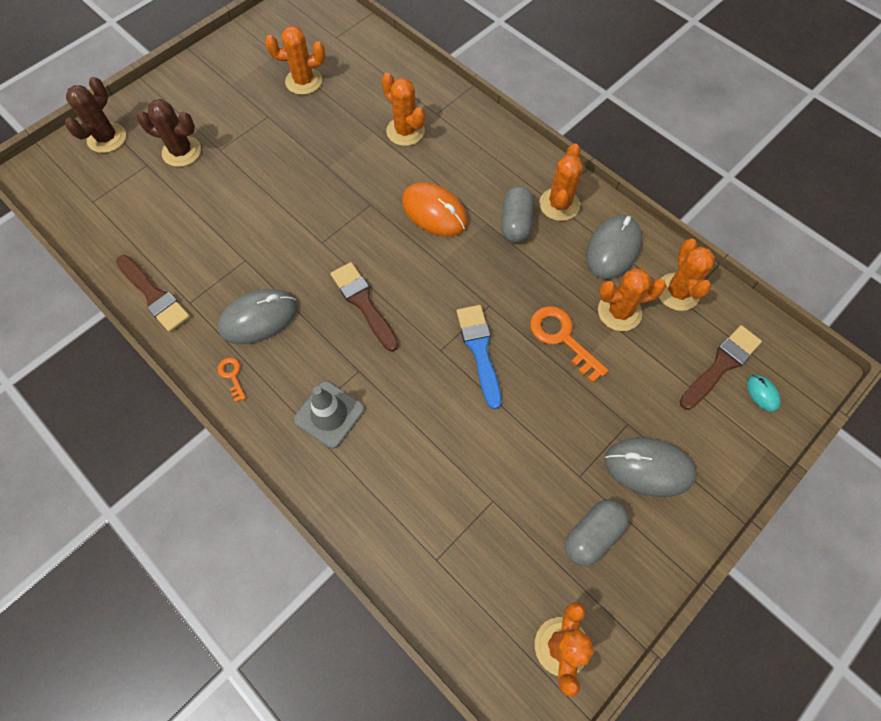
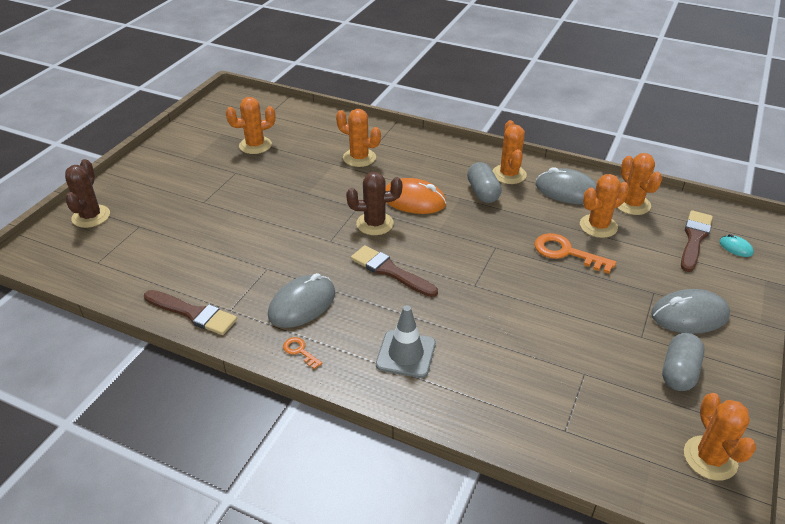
camera: 20 degrees left, 25 degrees down
(182, 152) = (168, 210): brown cactus -> brown cactus (375, 224)
(479, 350) = (506, 277): blue brush -> none
(613, 249) = (567, 191): grey mouse -> grey mouse turned 75 degrees counterclockwise

